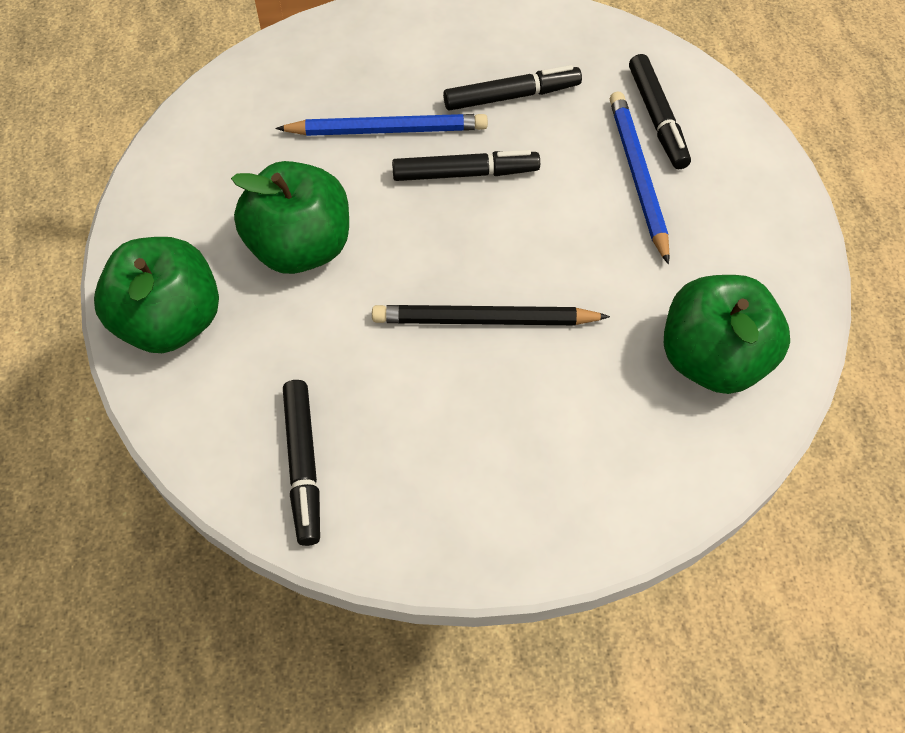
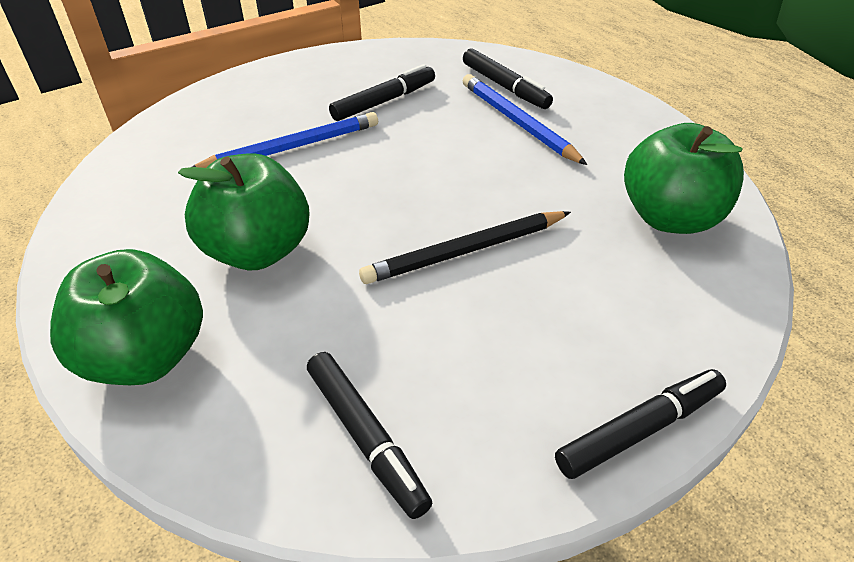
camera: 25 degrees left, 15 degrees down
(465, 173) = (378, 157): black marker -> black marker (639, 429)

